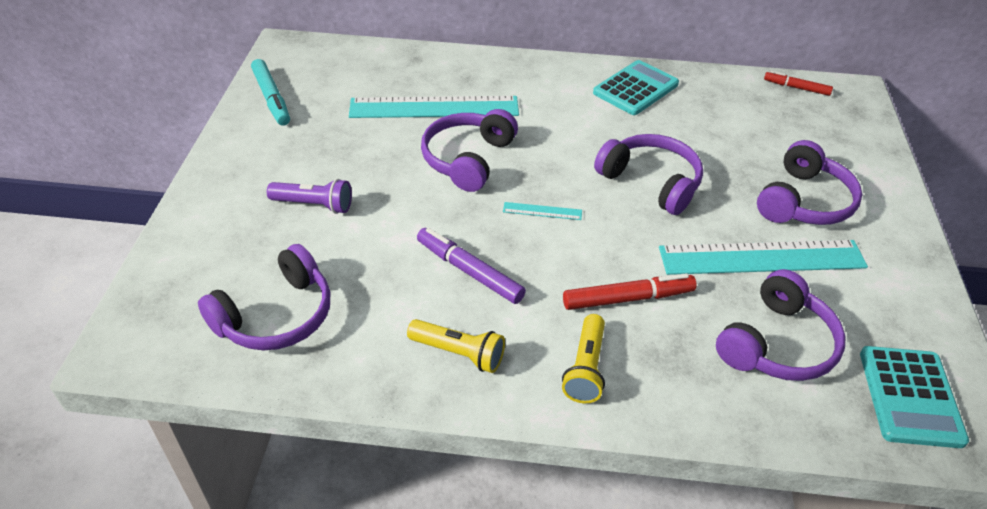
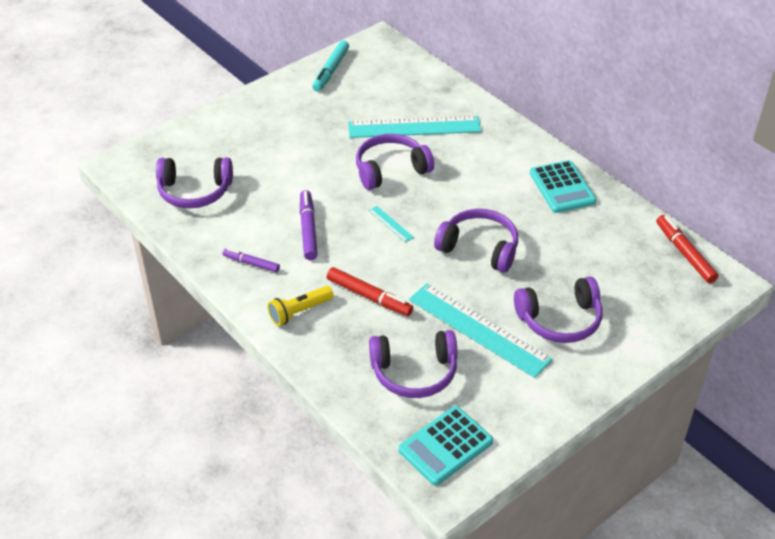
camera: 45 degrees right, 0 degrees up
(314, 205) = (278, 146): purple flashlight -> none
(434, 107) = (414, 127): turquoise ruler -> turquoise ruler turned 45 degrees counterclockwise
(459, 353) = (251, 263): yellow flashlight -> purple marker
(636, 89) = (562, 187): turquoise calculator -> turquoise calculator turned 75 degrees clockwise
(651, 182) = (479, 248): purple headphones -> purple headphones turned 60 degrees counterclockwise
(796, 88) = (684, 253): red marker -> red marker, size x1.54

